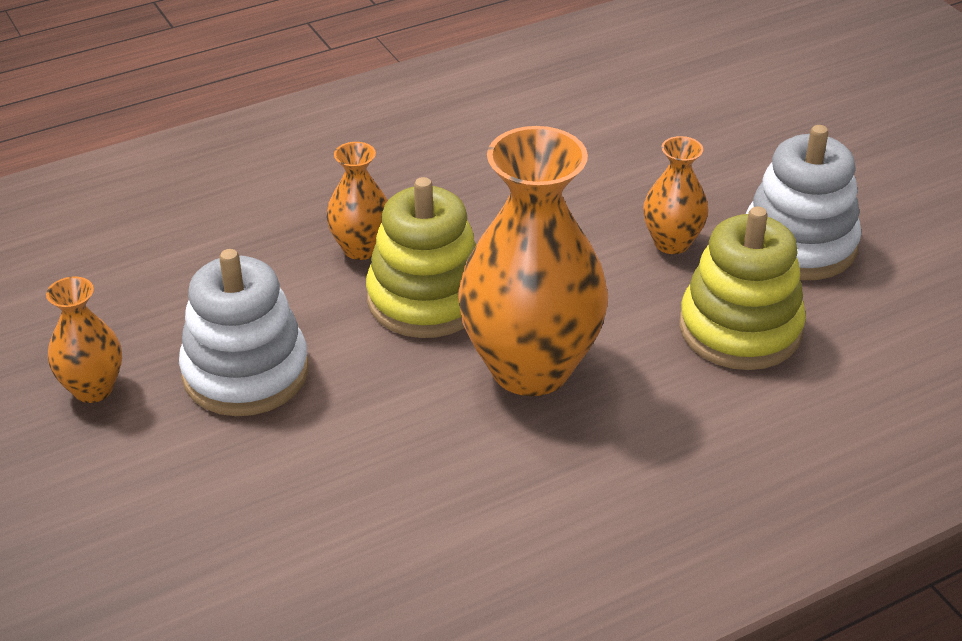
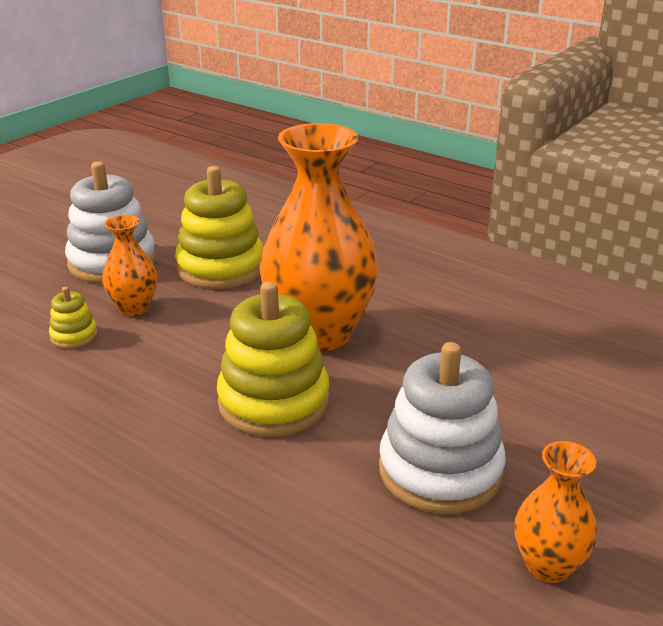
camera: 115 degrees left, 10 degrees down
(361, 248) = (225, 463): orange vase -> none
(634, 195) = (74, 336): none -> yellow stacking toy

